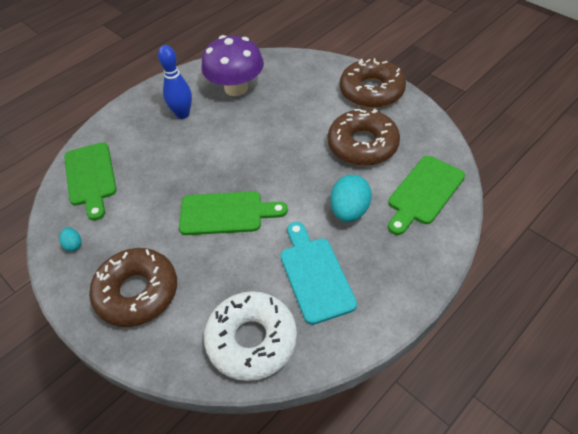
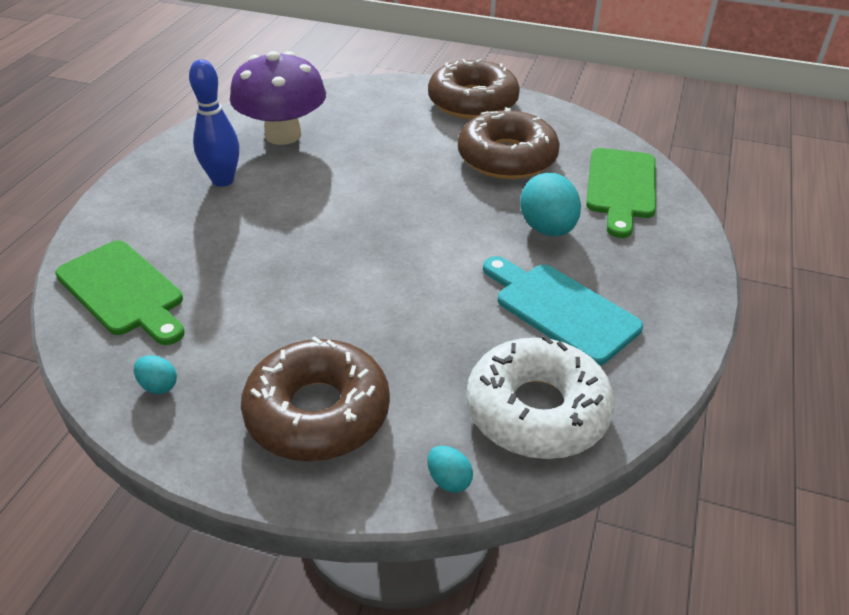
camera: 30 degrees left, 10 degrees down
(175, 364) = (449, 480): none -> turquoise egg
(226, 213) = (381, 276): green cutting board -> none

